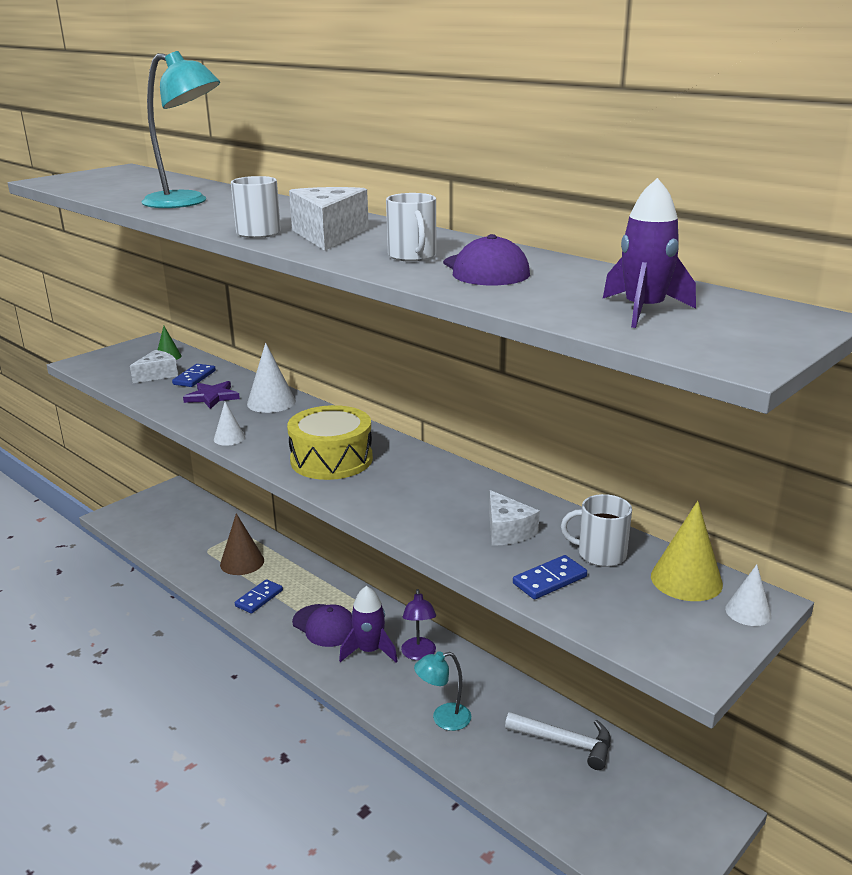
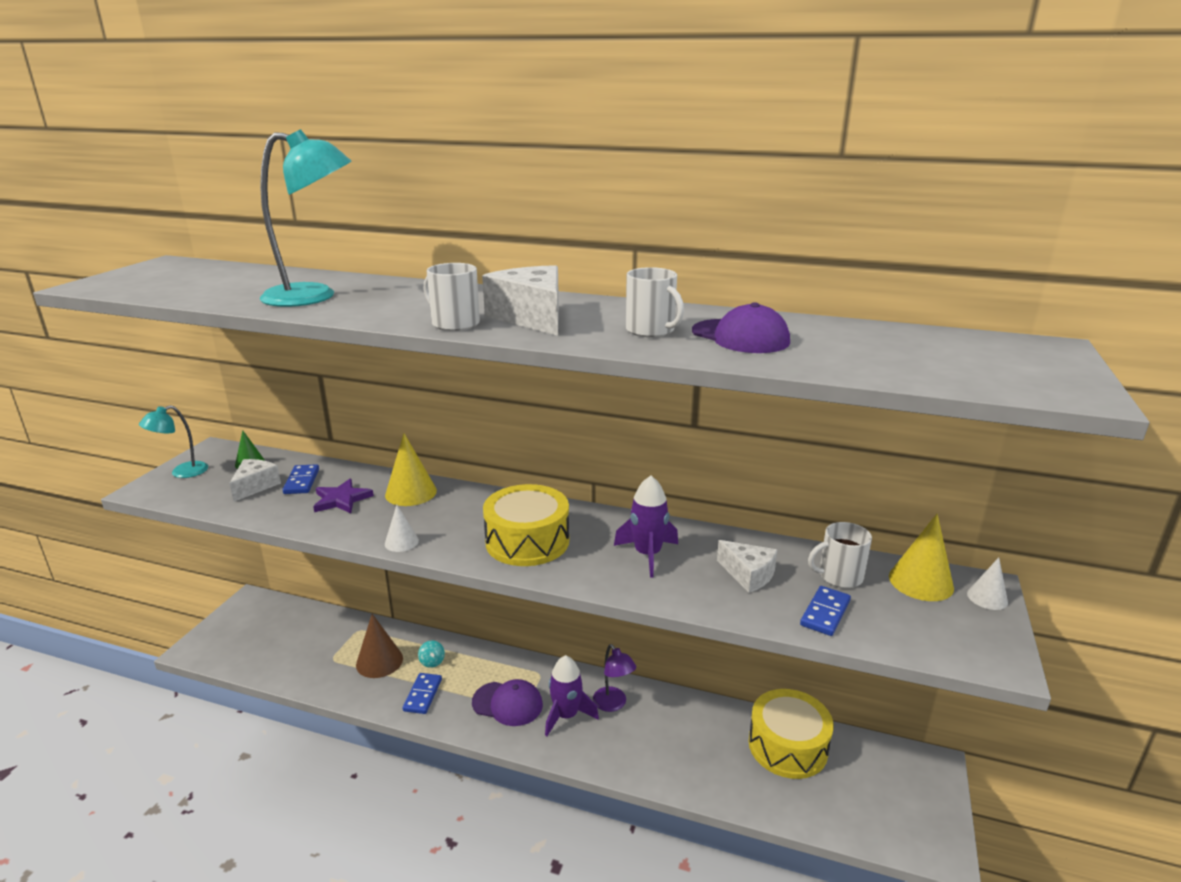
camera: 25 degrees left, 0 degrees up
(271, 402) = (411, 492): white cone -> yellow cone
(284, 574) = (432, 662): none -> turquoise spinning top
(443, 718) = (676, 760): turquoise lamp -> turquoise lamp (182, 472)
(565, 742) = (787, 746): white hammer -> yellow drum
(643, 310) = (932, 359): purple rocket -> purple rocket (647, 554)

